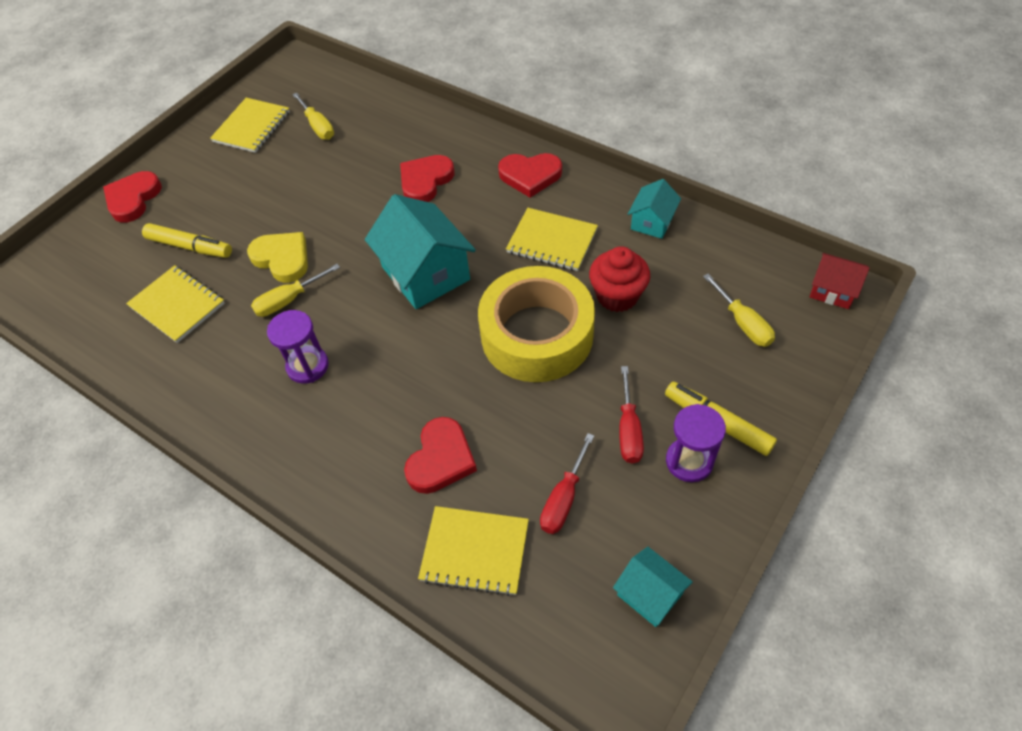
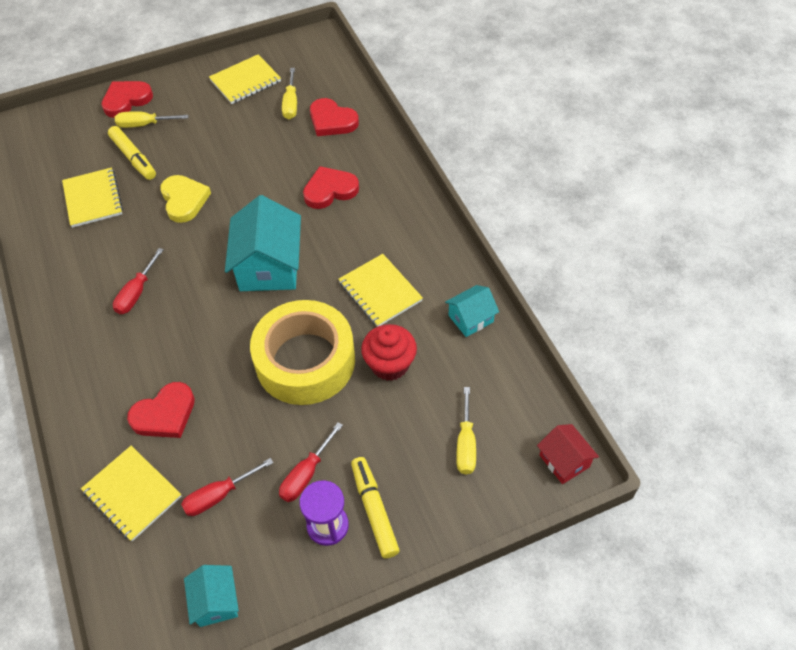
camera: 30 degrees right, 0 degrees up
(289, 300) = (163, 235): yellow screwdriver -> yellow screwdriver (144, 125)
(307, 366) = (137, 293): purple hourglass -> red screwdriver
(530, 176) = (410, 227): red heart -> red heart (332, 121)

